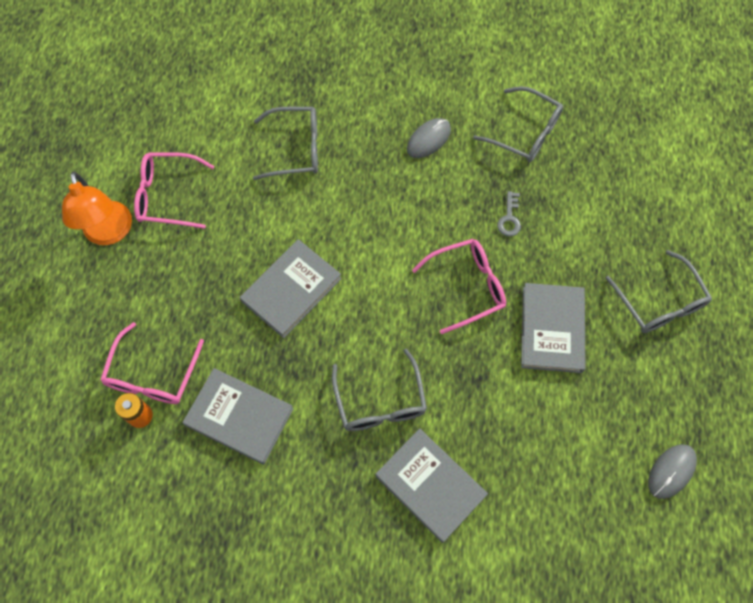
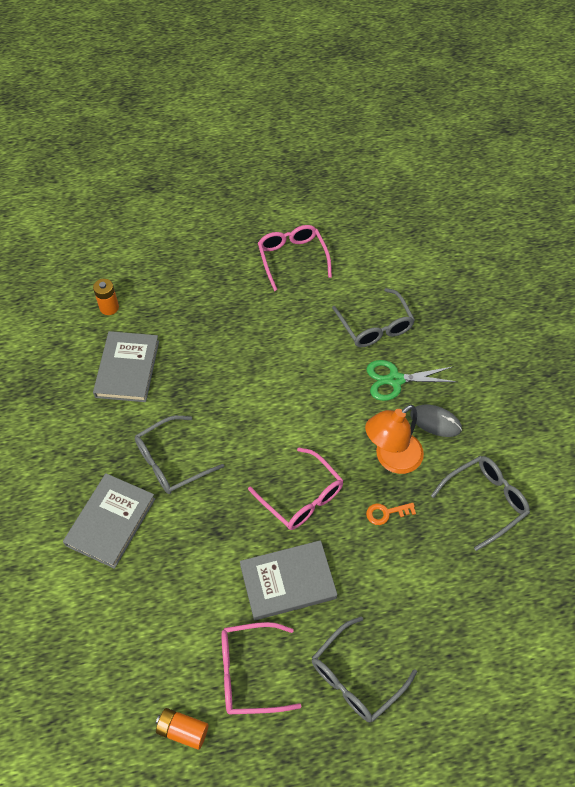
camera: 70 degrees right, 10 degrees down
(109, 233) = (245, 236): orange lamp -> orange lamp (391, 459)
(152, 375) = (142, 303): pink glasses -> pink glasses (249, 672)
(291, 290) = (245, 366): grey book -> none
(367, 155) = (395, 380): none -> green scissors
(509, 218) = (386, 513): grey key -> orange key
(525, 133) = (485, 501): grey glasses -> grey glasses turned 135 degrees counterclockwise
(671, 471) = (183, 730): grey mouse -> orange battery

